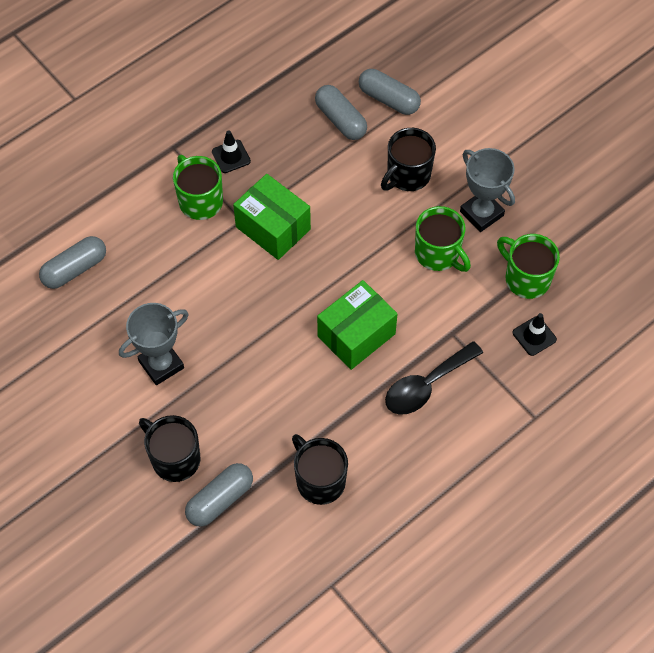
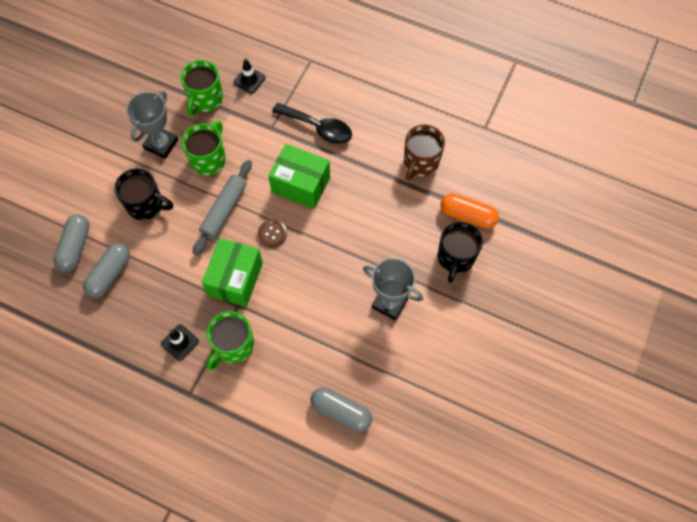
camera: 115 degrees left, 5 degrees up
(220, 500) = (467, 215): grey capsule -> orange capsule
(308, 282) = (272, 233): none -> brown button
(319, 480) = (420, 162): black mug -> brown mug
(363, 246) = (224, 210): none -> grey rolling pin

